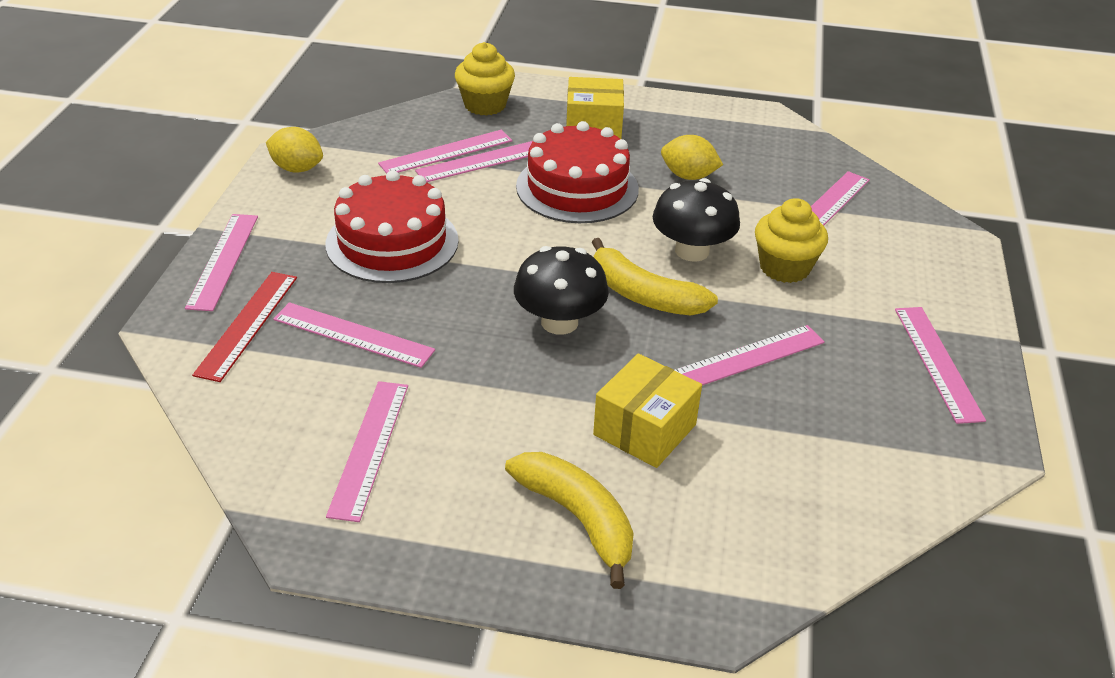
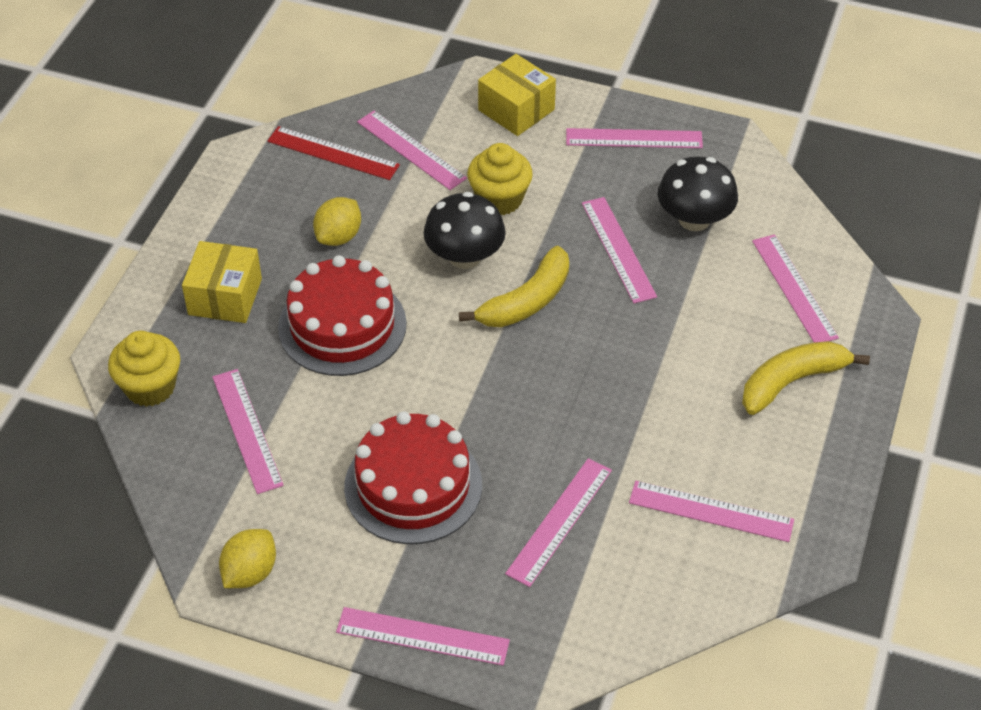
camera: 80 degrees left, 10 degrees up
(248, 324) = (534, 608): red ruler -> red ruler (333, 153)
(484, 161) = (273, 398): pink ruler -> pink ruler (794, 288)
(559, 322) = (558, 365): black mushroom -> black mushroom (694, 219)
(644, 429) = (699, 328): yellow box -> yellow box (516, 110)

